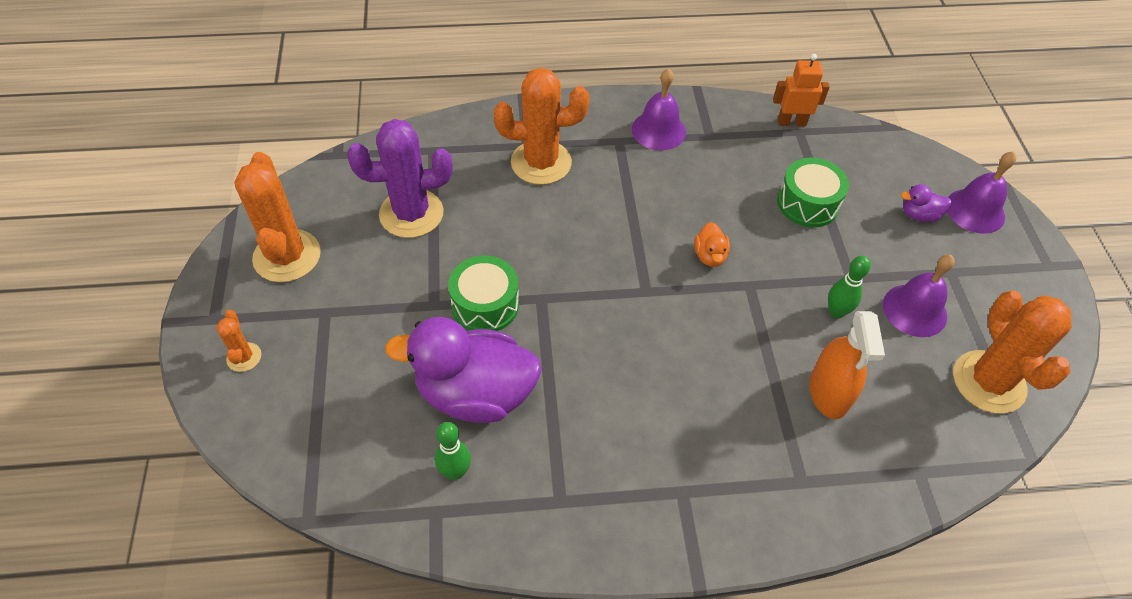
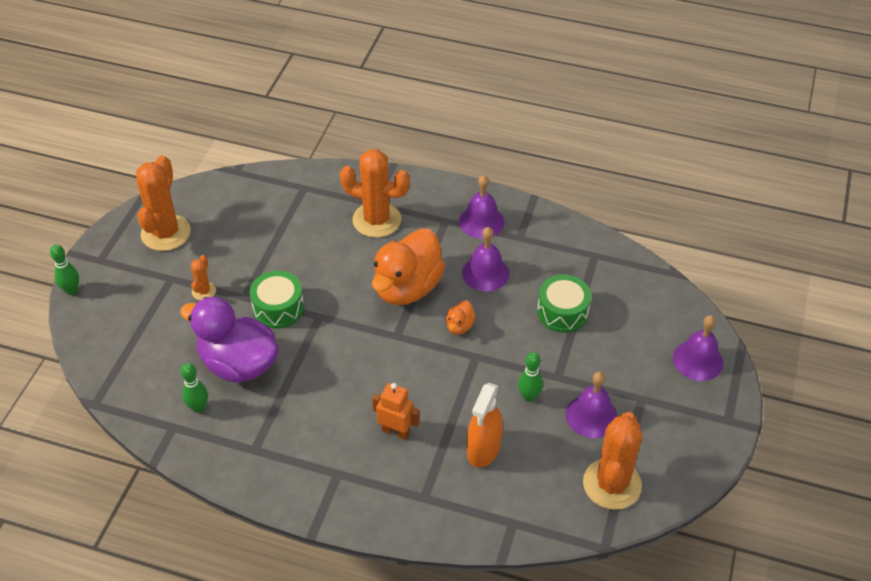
camera: 25 degrees right, 5 degrees down
(194, 373) = (71, 290): none -> green bowling pin
(244, 357) = (106, 291): orange cactus -> orange cactus (204, 291)
(411, 214) = (263, 229): purple cactus -> none
(623, 230) = (407, 287): none -> orange duck
(699, 186) = (485, 273): none -> purple bell
(791, 122) = (593, 246): orange robot -> orange robot (396, 431)
(919, 215) = (648, 349): purple duck -> none

